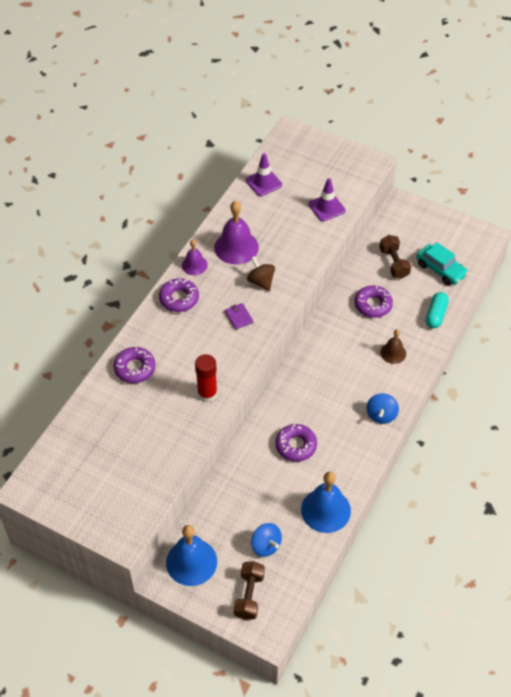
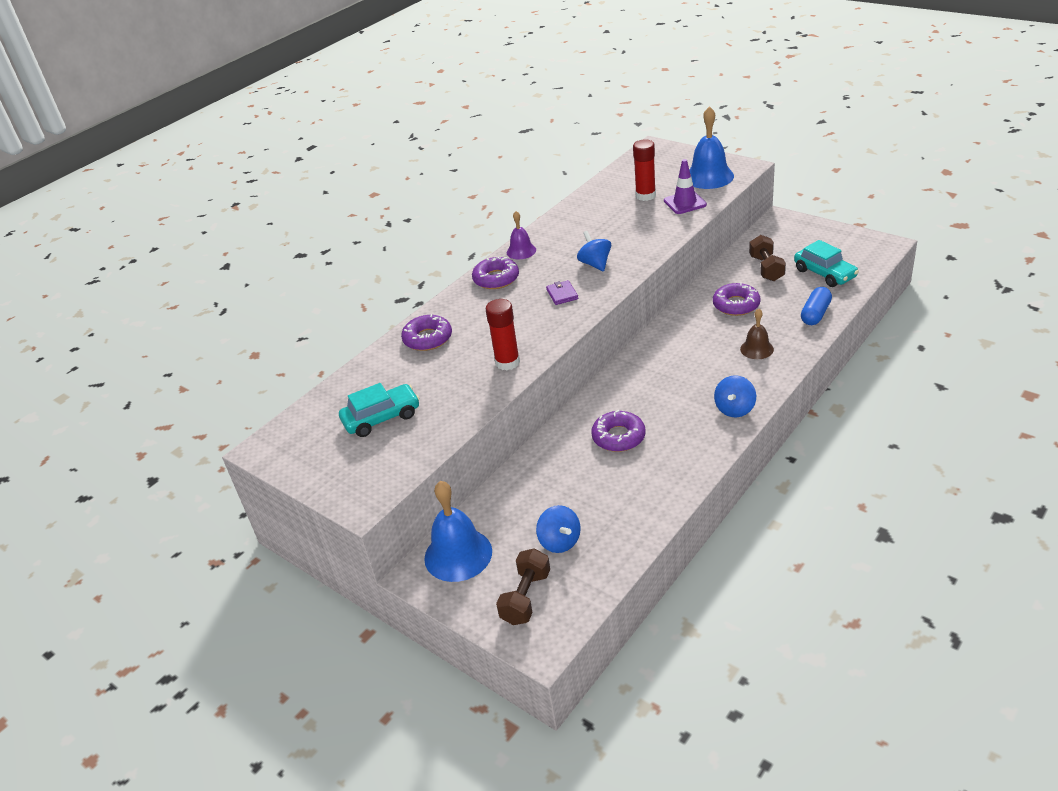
camera: 15 degrees right, 15 degrees down
(117, 455) = (382, 418): none -> turquoise car
(236, 247) = (573, 236): purple bell -> none
(261, 281) = (595, 264): brown spinning top -> blue spinning top
(263, 183) = (615, 185): purple traffic cone -> none
(292, 197) = (645, 196): none -> red glue stick
(326, 510) = (647, 506): blue bell -> blue bell (709, 177)
(436, 315) = (815, 314): turquoise capsule -> blue capsule

